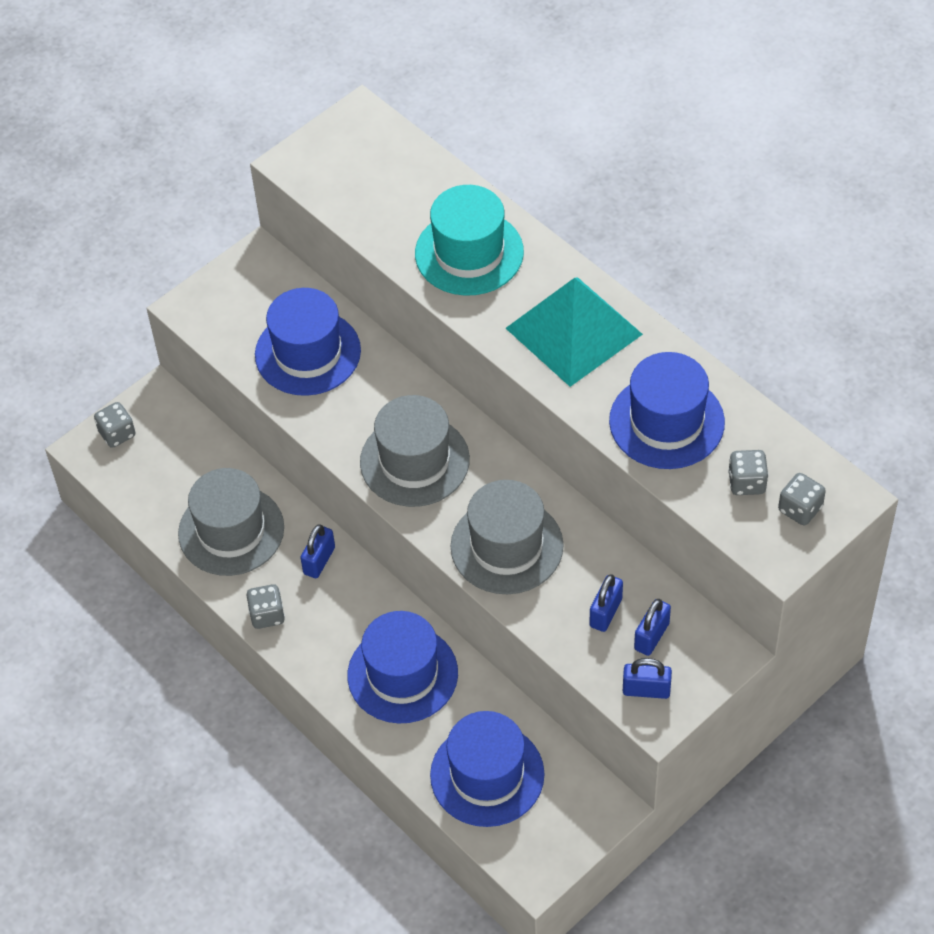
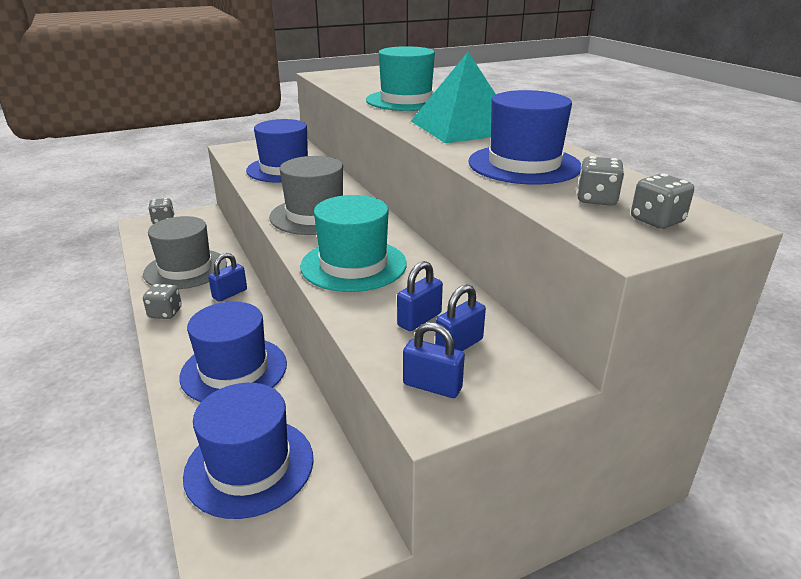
camera: 15 degrees right, 25 degrees down
(507, 546) = (353, 265): grey hat -> turquoise hat

